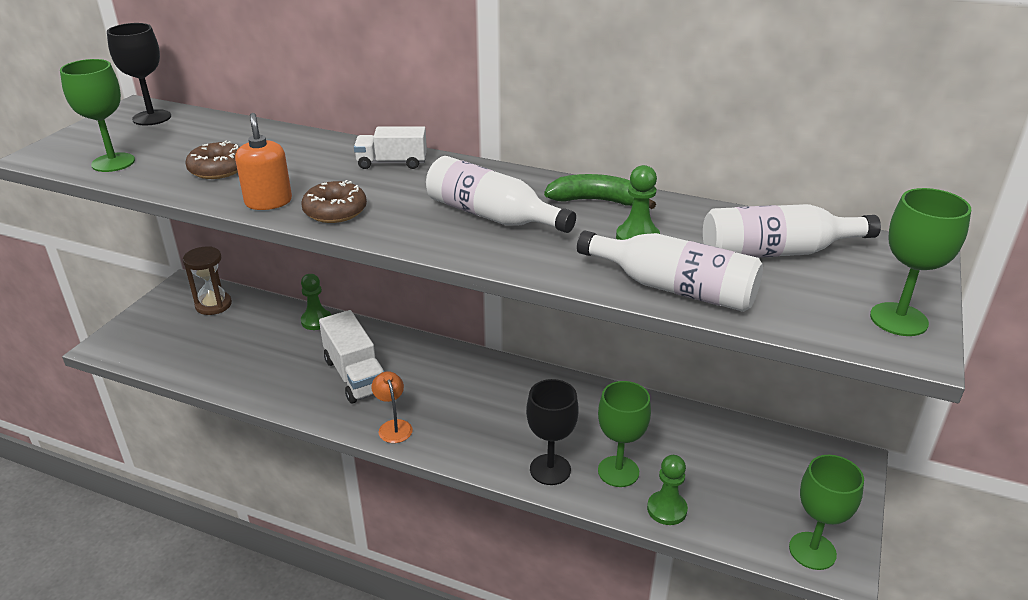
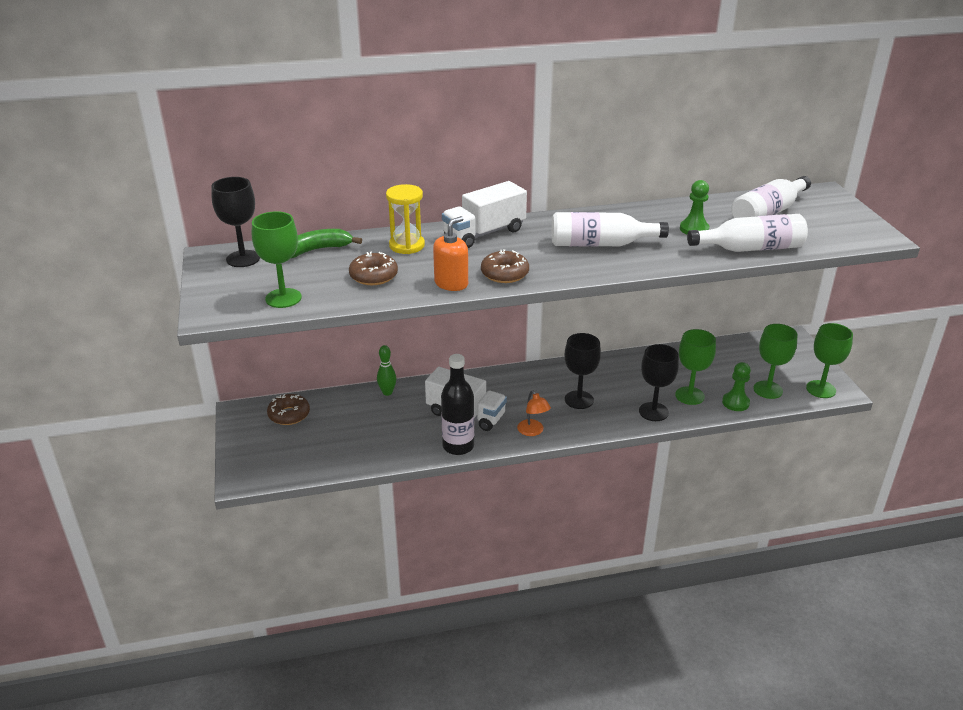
camera: 35 degrees left, 0 degrees up
(213, 305) = (289, 415): brown hourglass -> brown donut
(268, 202) = (451, 283): orange soap dispenser -> orange soap dispenser turned 90 degrees clockwise
(299, 151) = (407, 245): none -> yellow hourglass
(305, 405) = (458, 446): none -> black bottle
(316, 321) = (387, 392): green pawn -> green bowling pin
(392, 163) = (484, 233): white truck -> white truck, size x1.54
(393, 426) = (533, 431): orange lamp -> orange lamp turned 150 degrees counterclockwise
(485, 414) = (579, 400): none -> black goblet
(597, 201) = (642, 216): green banana -> green banana (317, 250)
(898, 319) = (860, 227): green goblet -> green goblet (768, 390)

